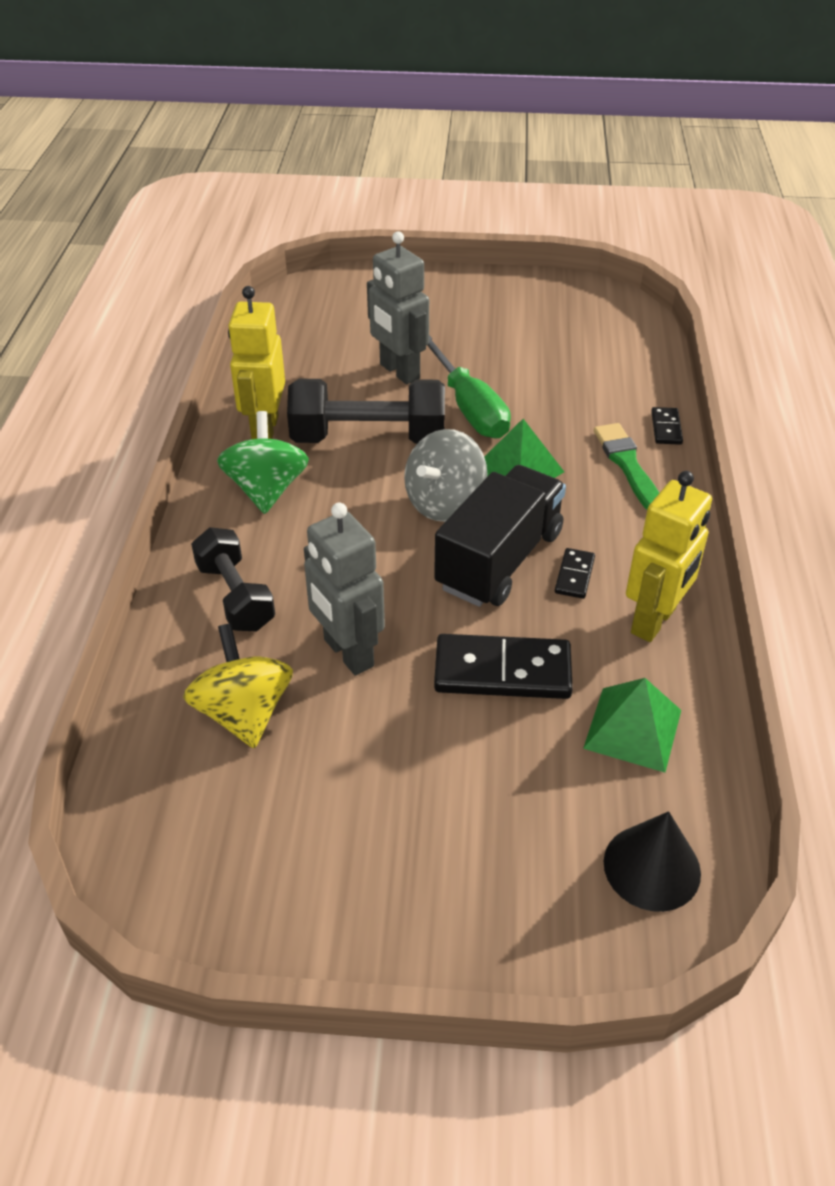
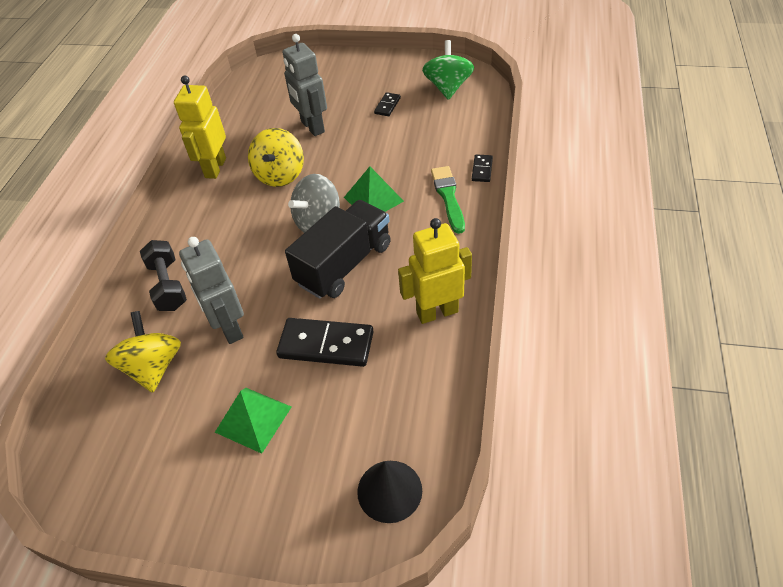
camera: 10 degrees right, 5 degrees up
(266, 490) = (206, 211): green spinning top -> green spinning top (448, 87)
(368, 438) = (280, 175): black dumbbell -> yellow spinning top
(468, 407) = (351, 153): green screwdriver -> none
(574, 575) = (391, 277): black domino -> black domino (387, 106)
(632, 729) = (402, 390): green pyramid -> green pyramid (253, 419)
(654, 621) = (437, 312): yellow robot -> yellow robot turned 150 degrees counterclockwise

